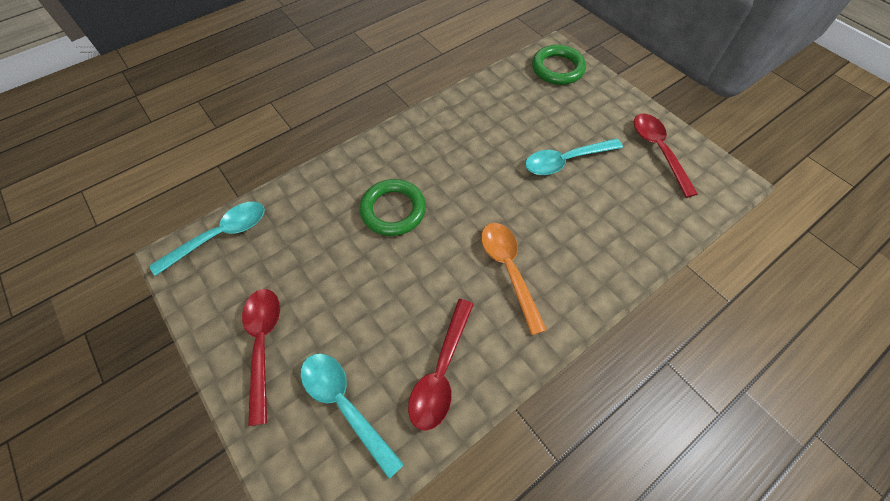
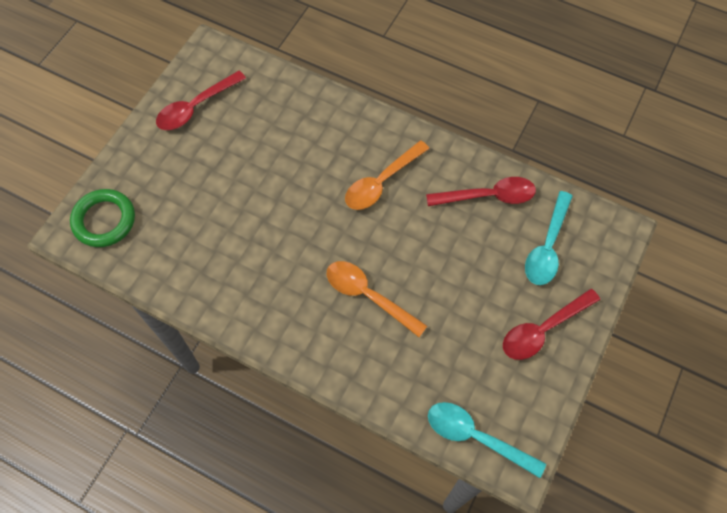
camera: 115 degrees left, 5 degrees up
(393, 210) = (368, 296): green ring -> orange spoon
(566, 161) = (241, 175): turquoise spoon -> none

